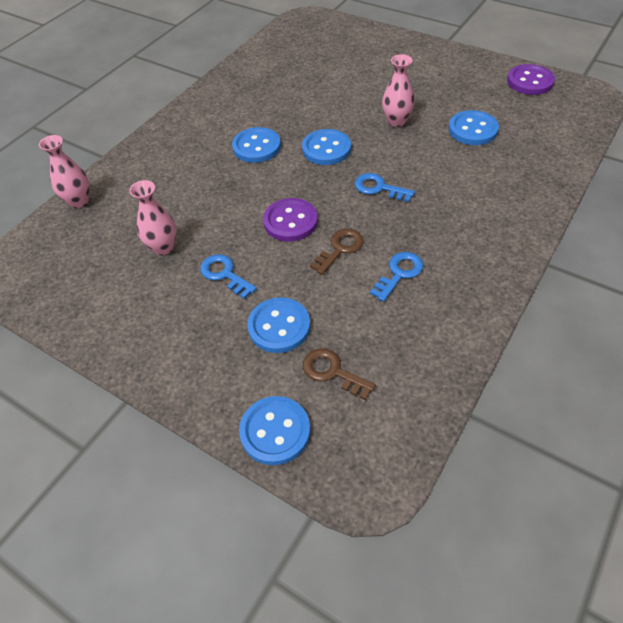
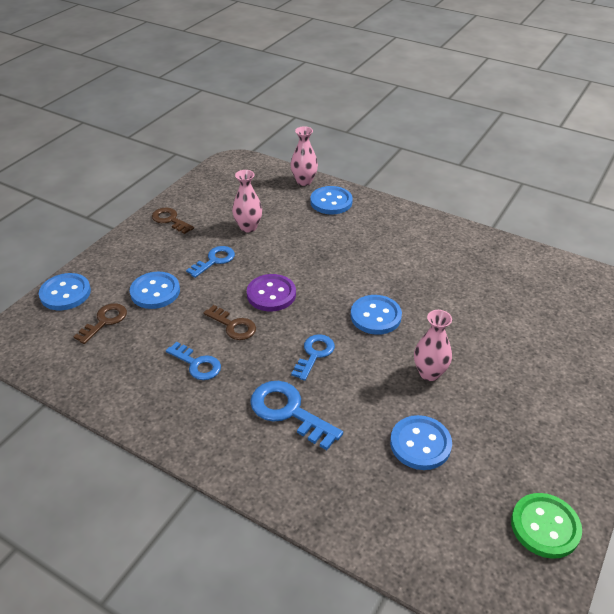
camera: 85 degrees right, 10 degrees down
(127, 330) = (170, 220): none -> brown key
(256, 147) = (376, 269): blue button -> blue button (331, 202)
(452, 203) = (289, 411): none -> blue key
(530, 81) = (545, 526): purple button -> green button

